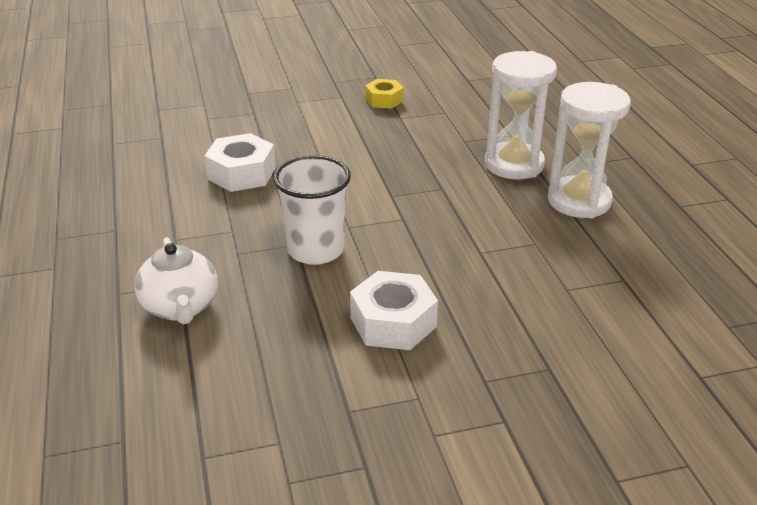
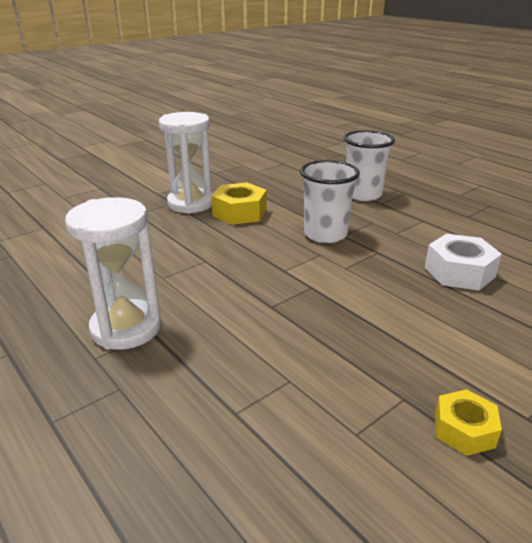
camera: 155 degrees right, 5 degrees down
(181, 307) = (363, 195): white teapot -> white cup
(393, 322) = (239, 212): white nut -> yellow nut
(514, 164) = (211, 357): white hourglass -> white hourglass (191, 203)

